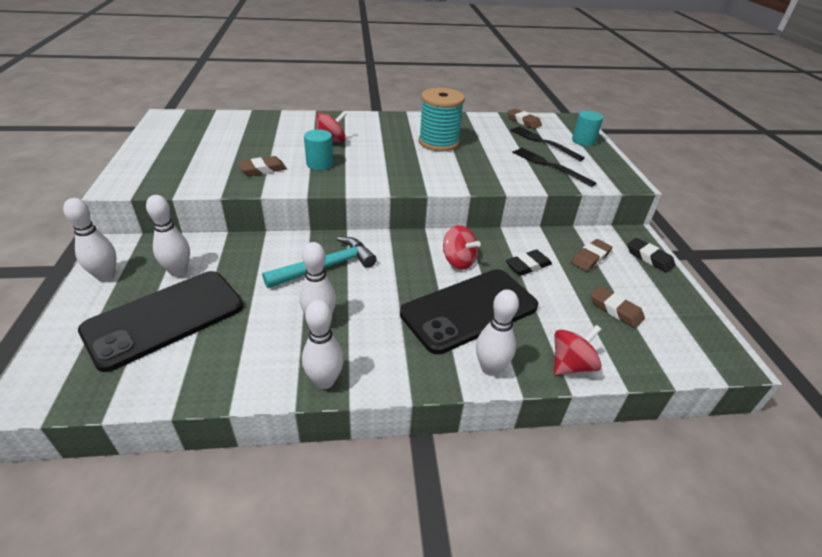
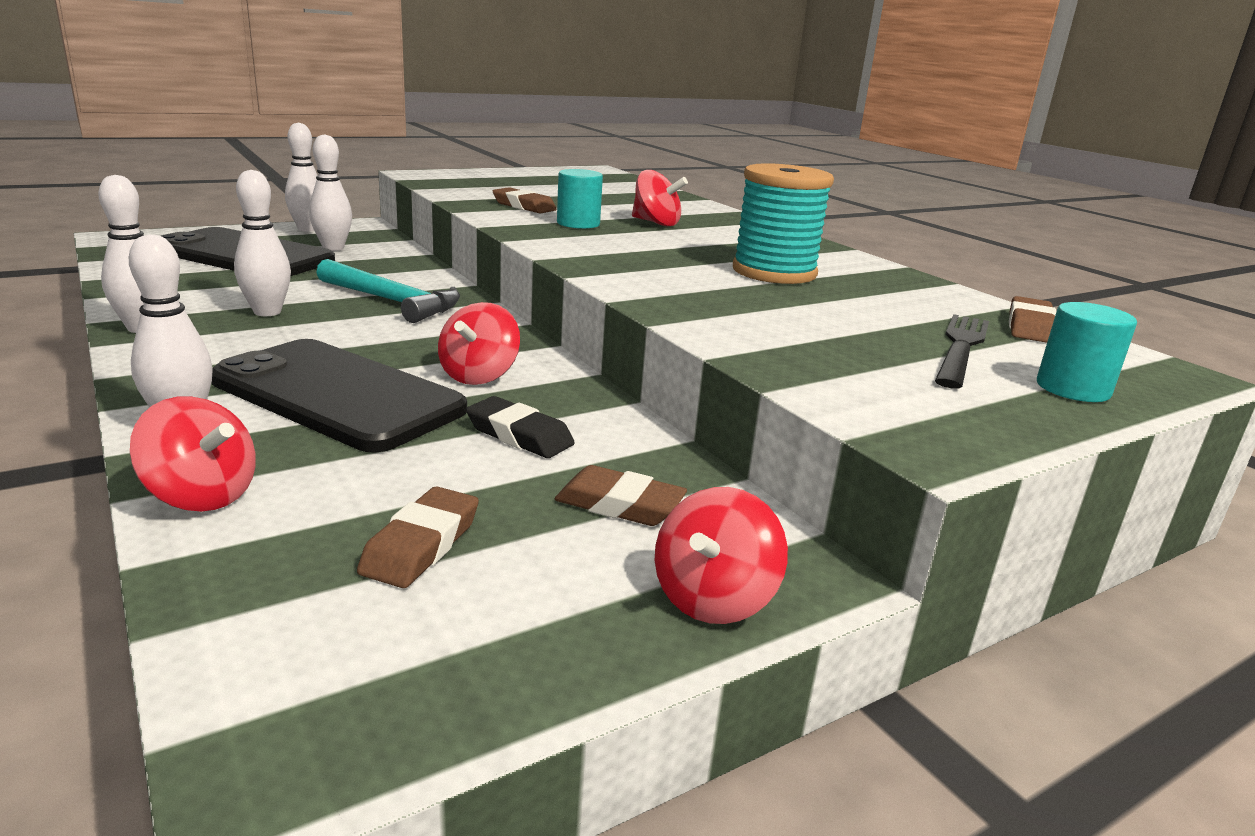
camera: 65 degrees right, 15 degrees down
(549, 166) = (849, 356): black fork -> none
(649, 258) = (713, 598): black eraser -> red spinning top

